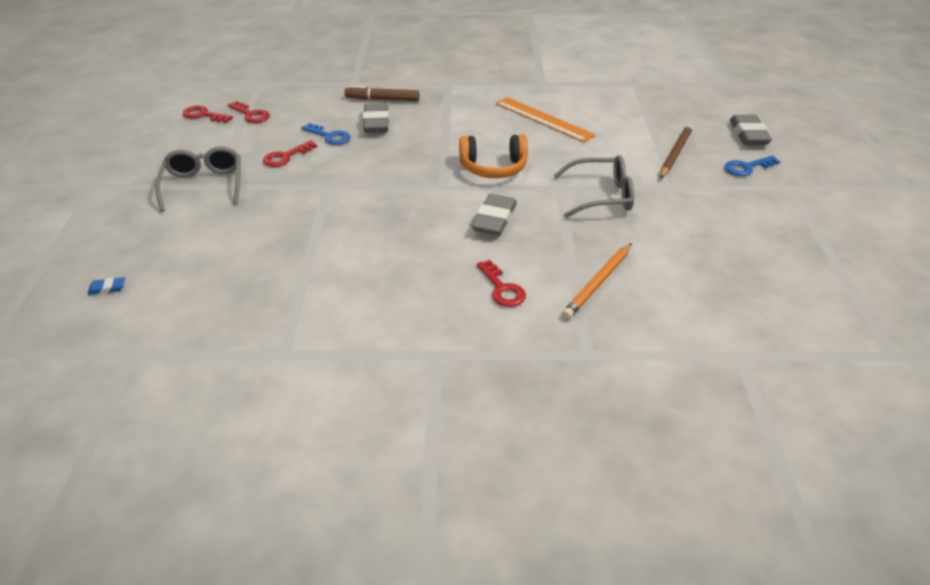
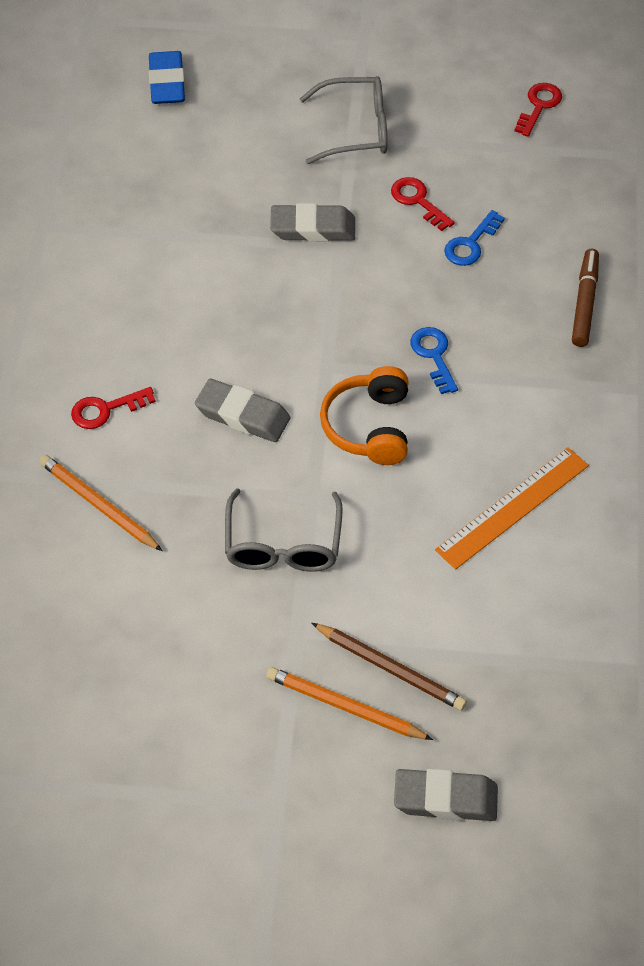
camera: 95 degrees right, 15 degrees up
(107, 288) = (167, 83): blue eraser -> blue eraser, size x2.16
(251, 115) = (539, 155): red key -> none
(376, 123) = (509, 295): grey eraser -> grey eraser (313, 228)
(710, 167) = (345, 707): none -> orange pencil
(747, 167) = (340, 760): blue key -> blue key (434, 355)

